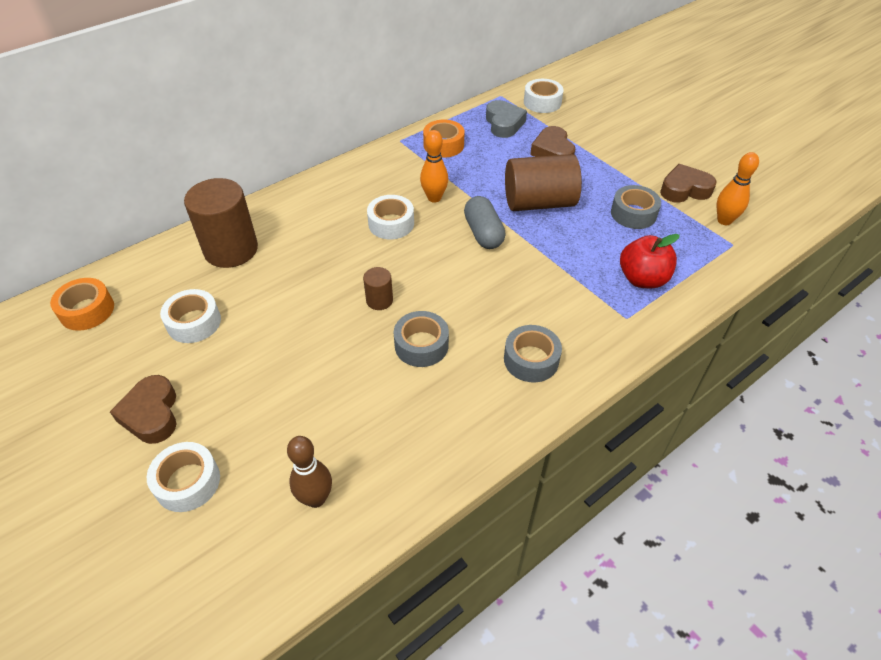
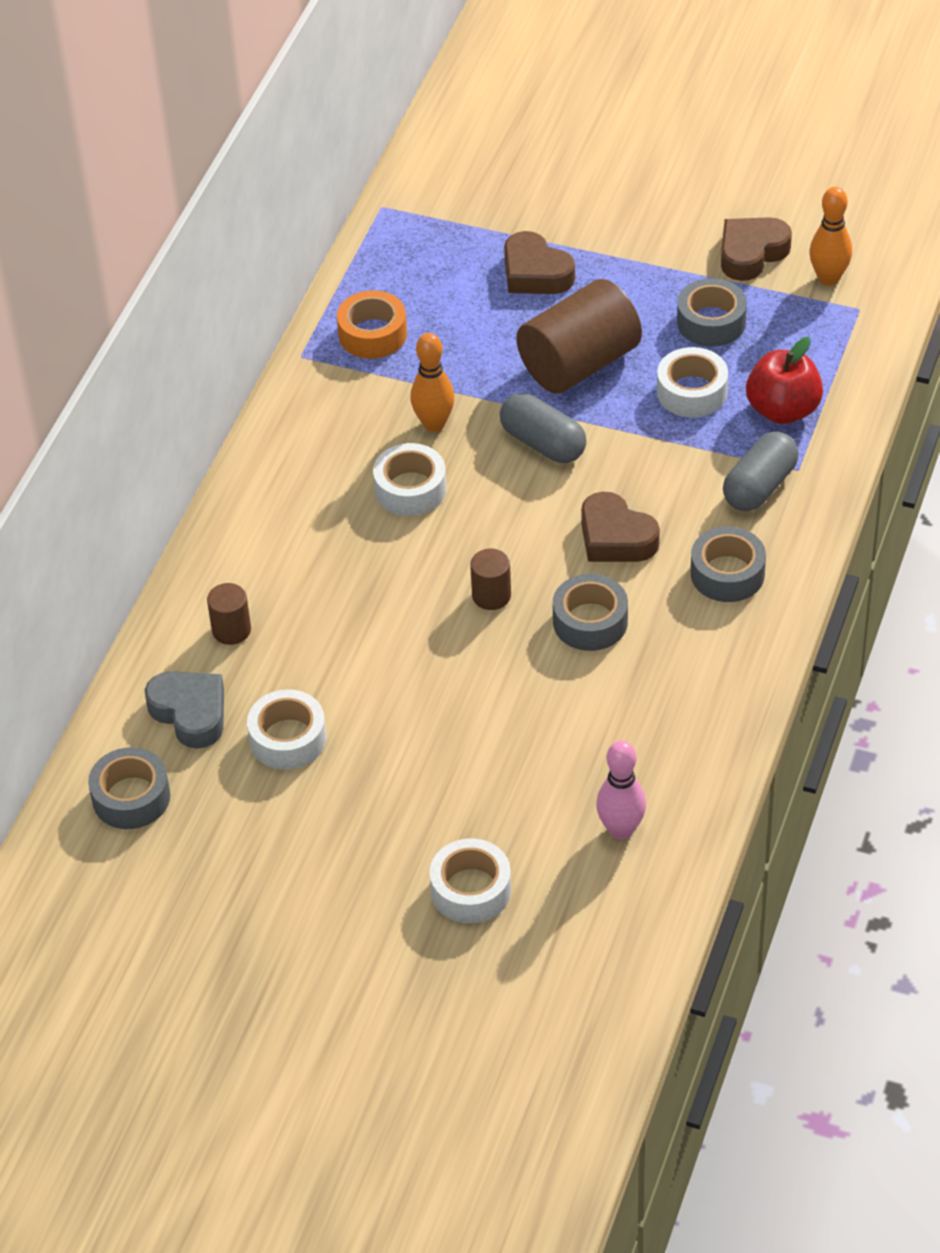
camera: 30 degrees left, 0 degrees up
(87, 310) = (131, 797): orange tape -> grey tape
(151, 414) = (354, 854): brown heart -> brown heart (615, 537)
(231, 249) = (231, 630): brown cylinder -> brown cylinder, size x0.47
(316, 498) = (621, 829): brown bowling pin -> pink bowling pin
(504, 123) = (428, 256): grey heart -> grey heart (190, 713)
(542, 102) = (454, 191): white tape -> white tape (692, 392)
(594, 316) = (760, 486): none -> grey capsule

